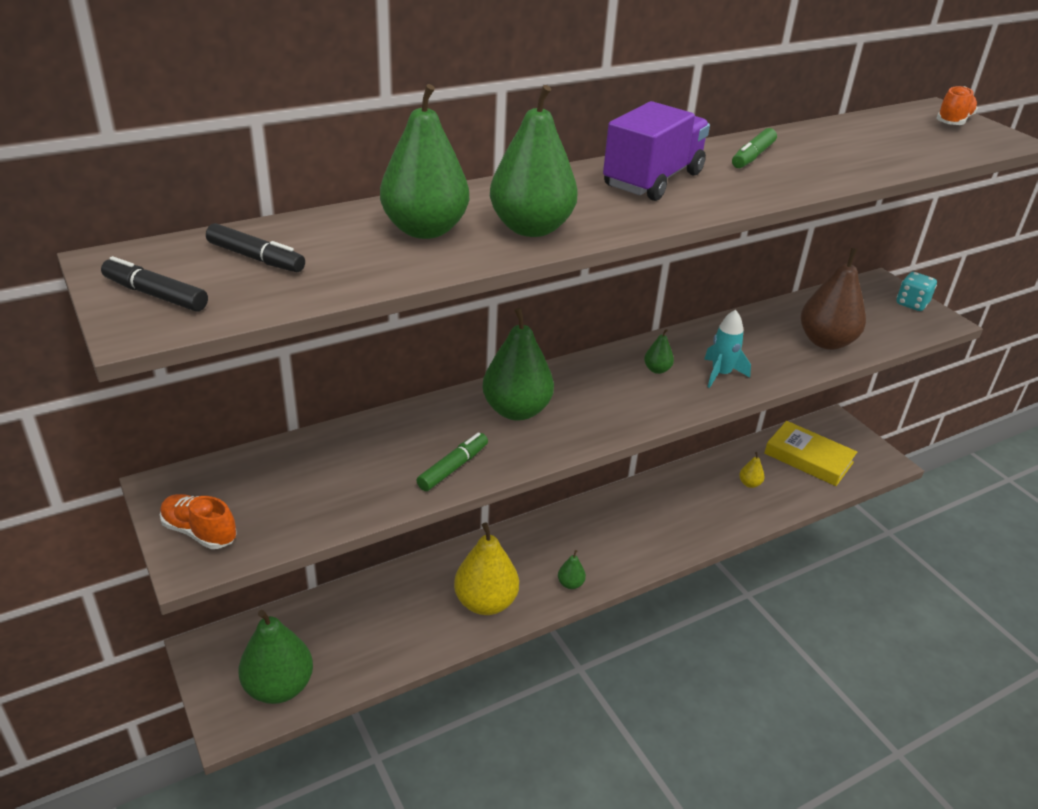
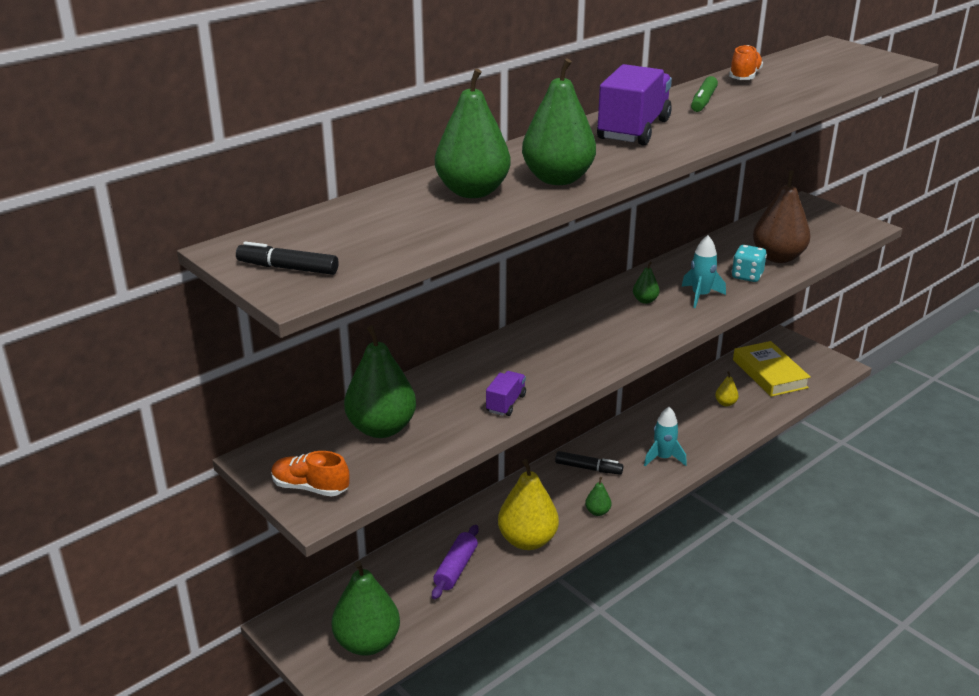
camera: 10 degrees left, 5 degrees down
(256, 258) = (349, 231): black marker -> black marker (588, 468)
(400, 620) = (456, 568): none -> purple rolling pin
(453, 468) = (506, 403): green marker -> purple truck
(516, 410) = (539, 351): green pear -> green pear (381, 428)
(662, 535) = (663, 458): none -> turquoise rocket
(808, 458) = (769, 373): yellow book -> yellow book turned 45 degrees clockwise
(912, 304) = (837, 217): turquoise dice -> turquoise dice (747, 276)
(953, 121) = (849, 54): orange shoe -> orange shoe (744, 77)

